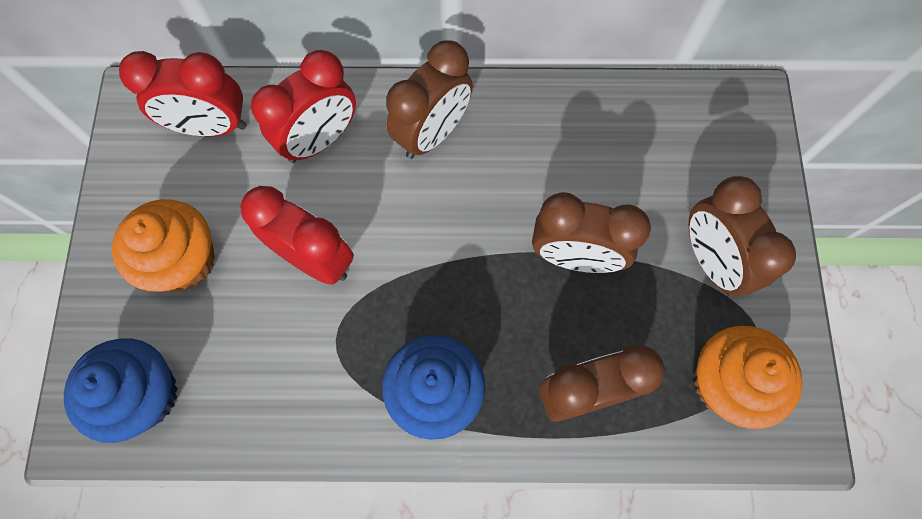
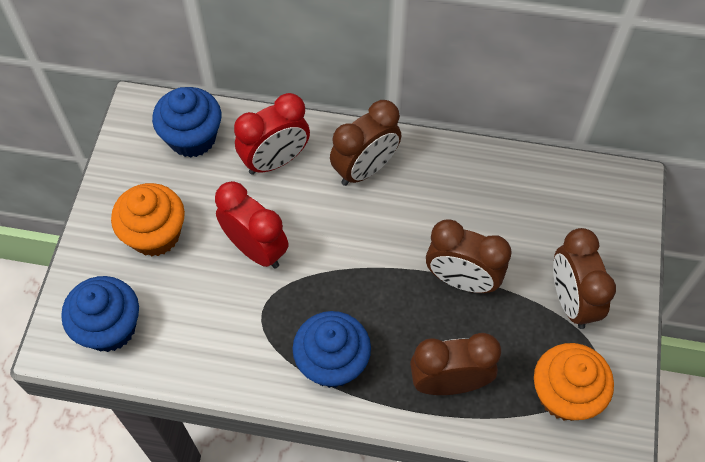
camera: 10 degrees right, 10 degrees down
(211, 126) = (192, 138): red clock -> blue cupcake

